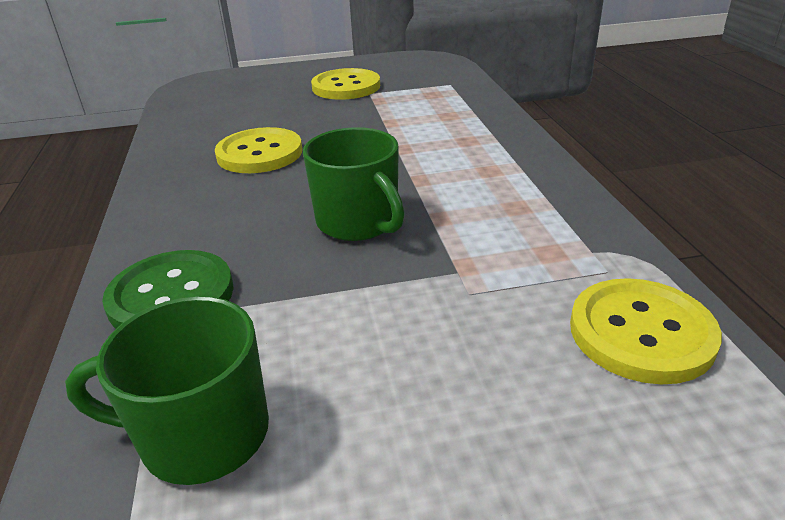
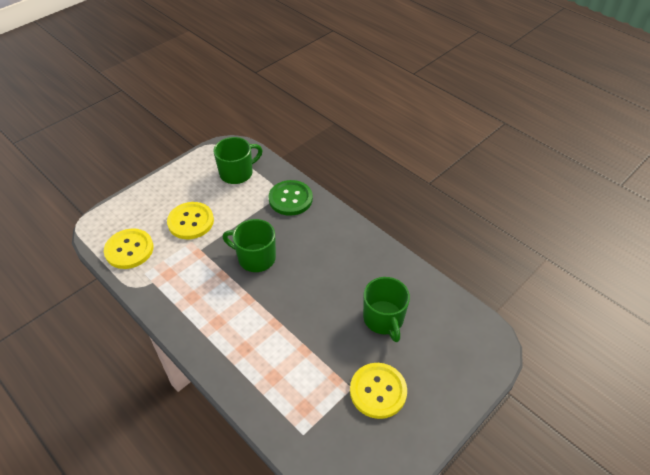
camera: 145 degrees right, 15 degrees up
(259, 153) = (348, 284): yellow button -> yellow button (191, 222)
(267, 119) = (384, 319): none -> green mug

